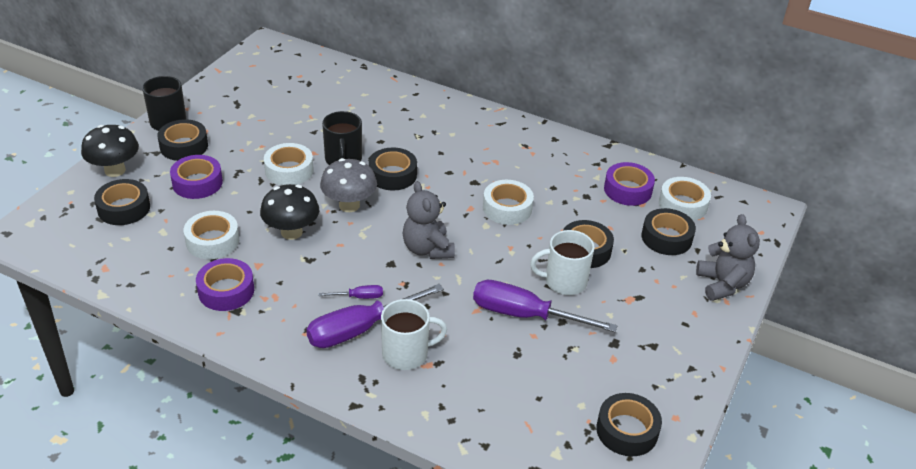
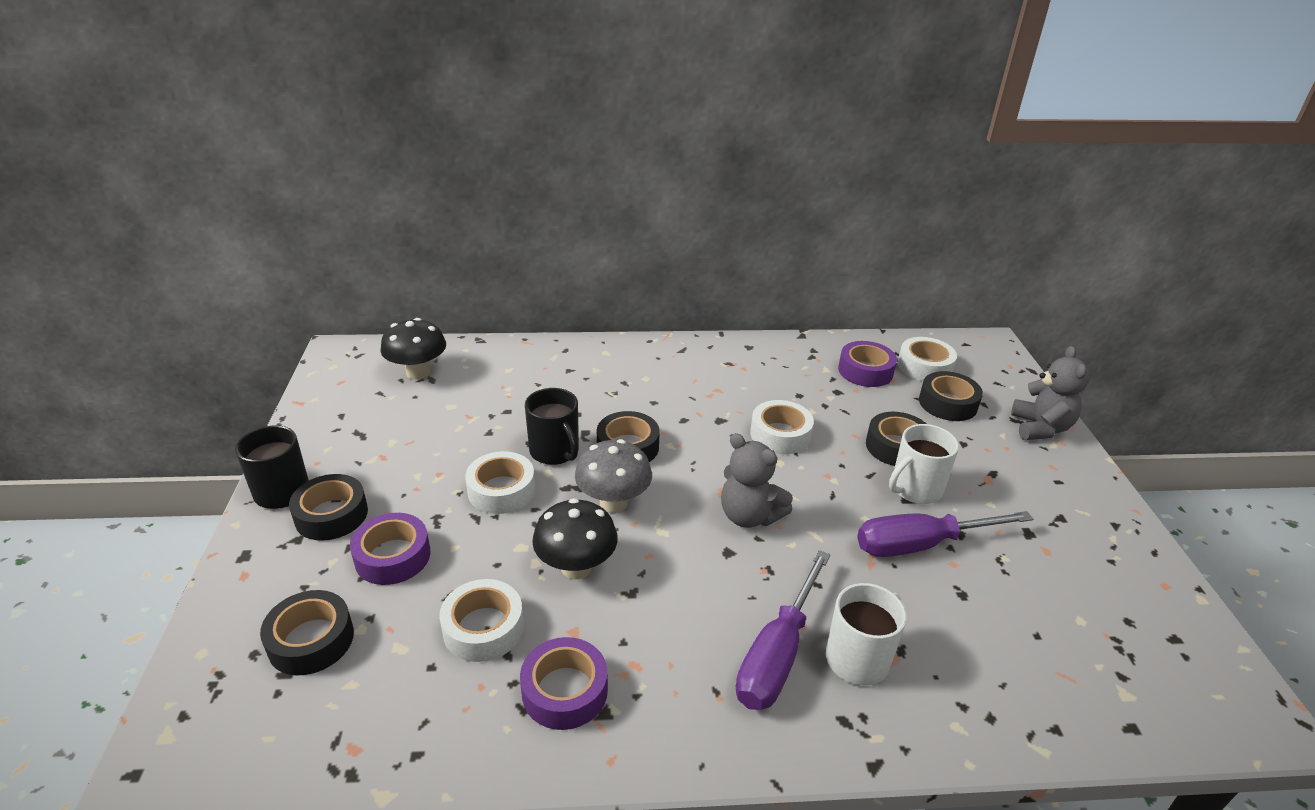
camera: 30 degrees left, 5 degrees down
(115, 170) = (252, 590): black mushroom -> black mushroom (418, 372)
(359, 297) = (735, 612): purple screwdriver -> none
(627, 430) = (1148, 625): black tape -> none
(722, 284) = (1040, 428): grey teddy bear -> grey teddy bear turned 45 degrees clockwise

